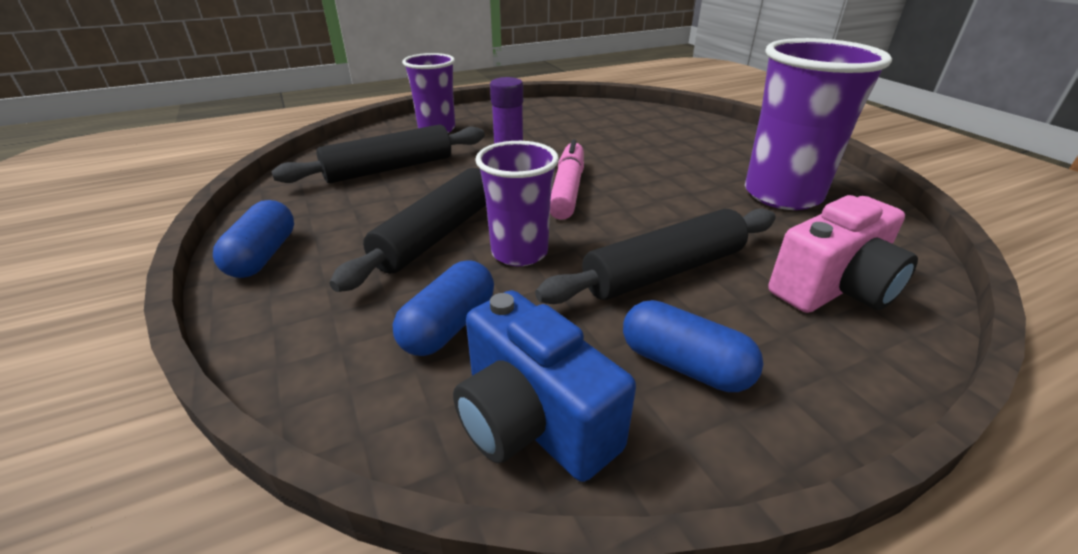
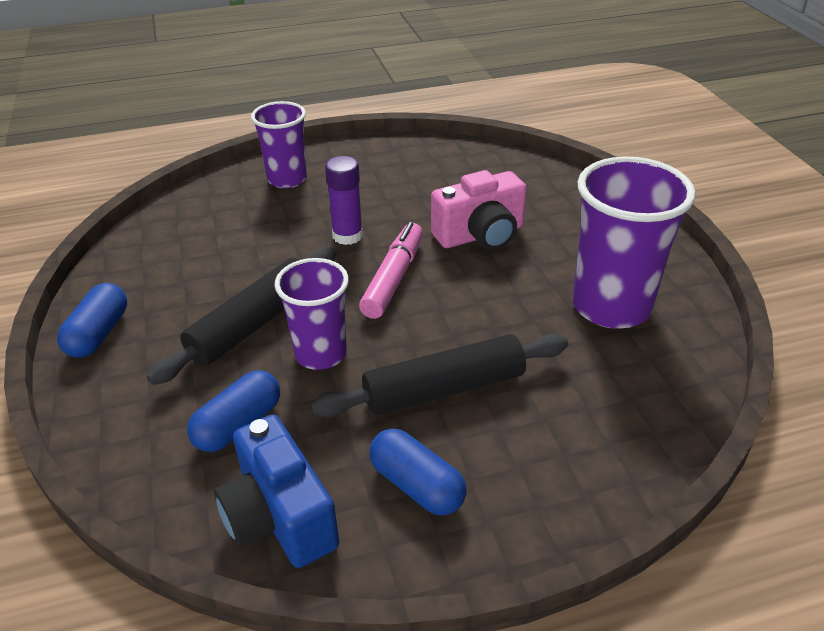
camera: 10 degrees right, 5 degrees up
(389, 168) = (227, 234): black rolling pin -> none
(833, 288) = (592, 425): pink camera -> pink camera (480, 235)

